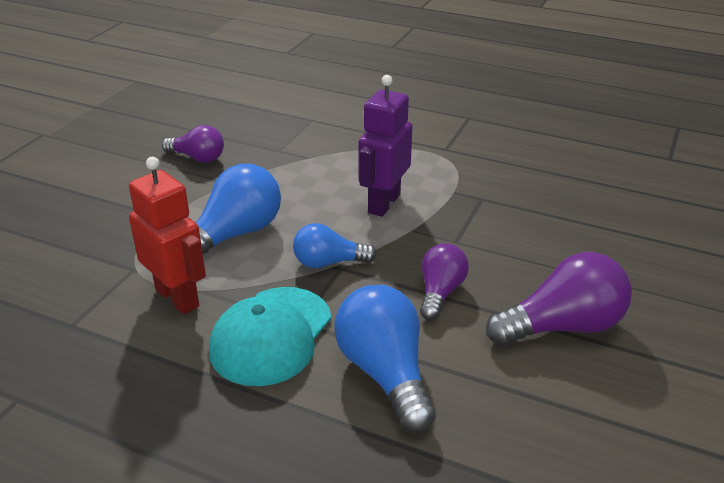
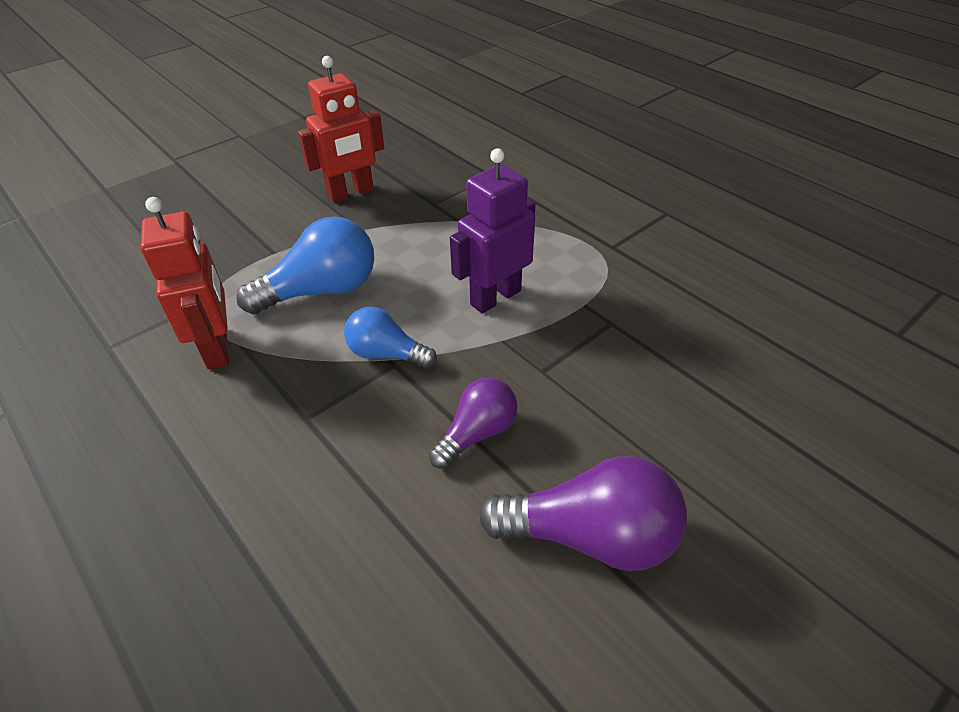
camera: 25 degrees right, 10 degrees up
(198, 158) = (351, 193): purple light bulb -> red robot
(271, 335) = (267, 425): turquoise cap -> none
(385, 373) = (344, 518): blue light bulb -> none

